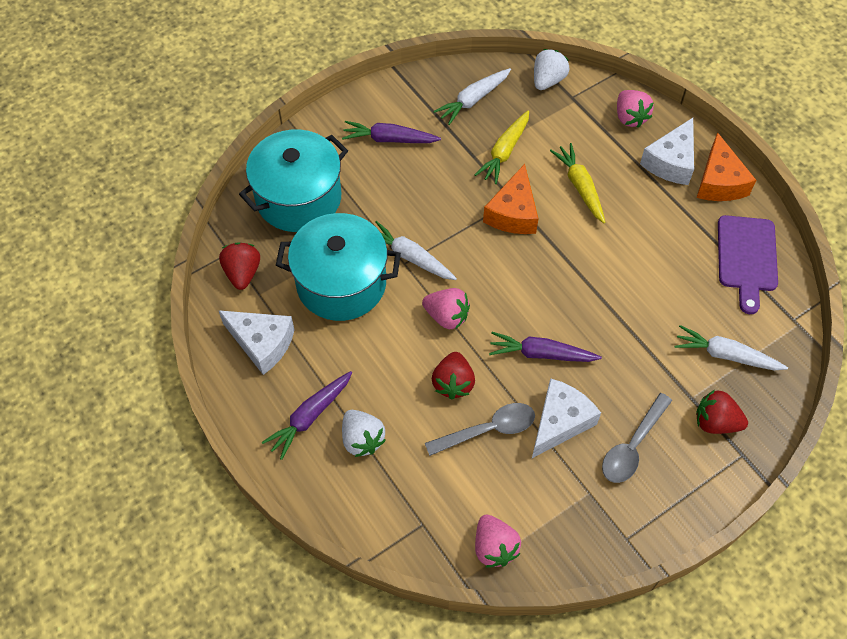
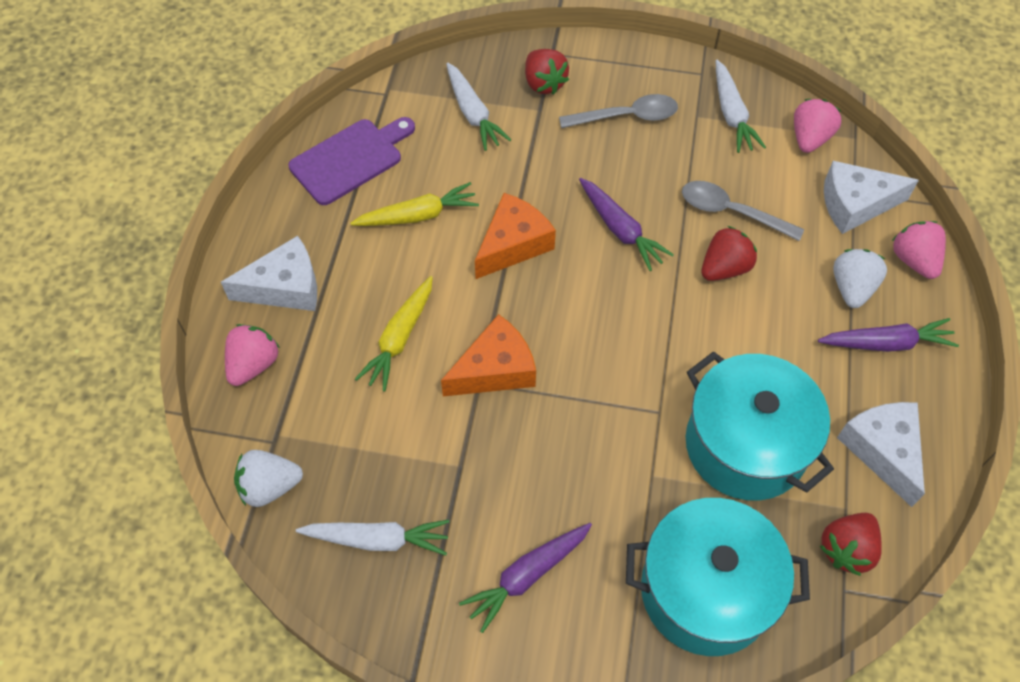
camera: 135 degrees left, 0 degrees up
(389, 139) = (527, 576): purple carrot -> purple carrot turned 90 degrees clockwise
(410, 257) = (647, 413): white carrot -> white carrot (731, 114)
(446, 316) = (671, 327): pink strawberry -> pink strawberry (914, 260)
(504, 152) = (423, 442): yellow carrot -> yellow carrot (418, 215)
(560, 422) = (665, 172): white cheese -> white cheese (855, 204)
(719, 181) = (273, 233): orange cheese -> orange cheese (513, 244)

